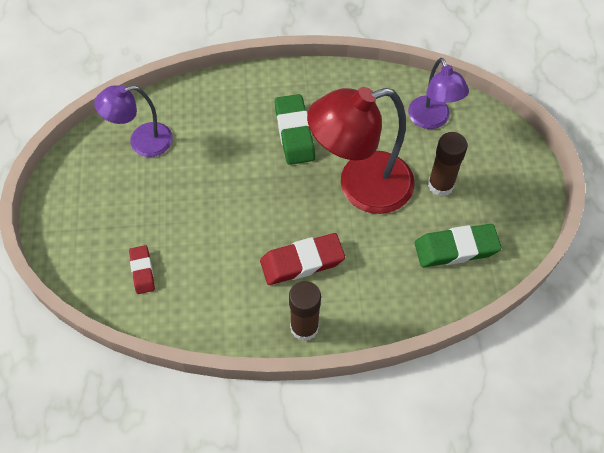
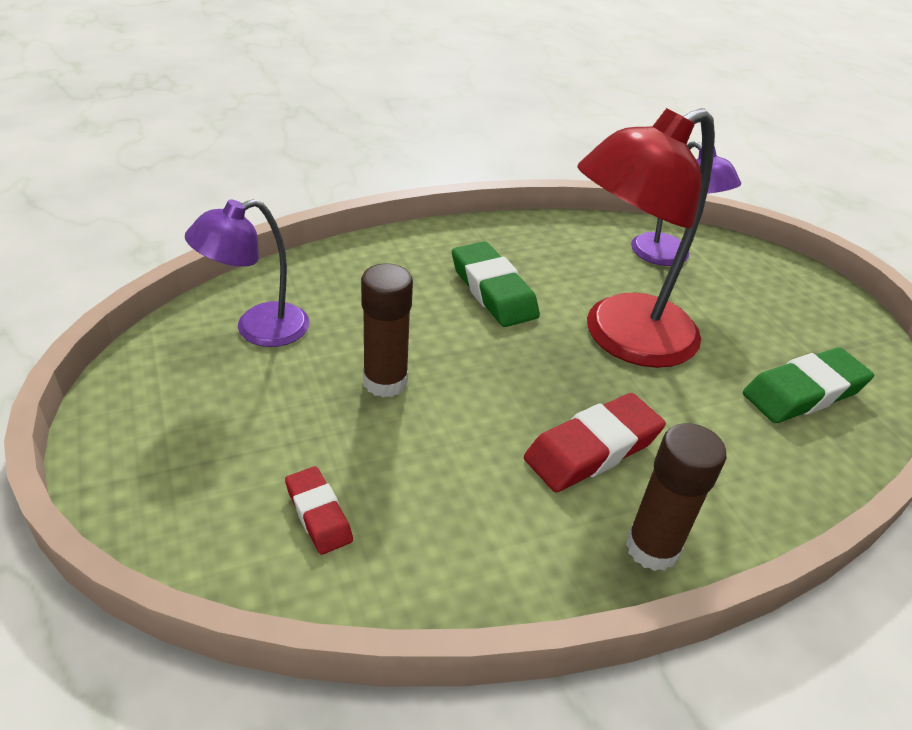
camera: 20 degrees left, 20 degrees down
(440, 185) = (729, 322): brown glue stick -> brown glue stick (385, 382)

